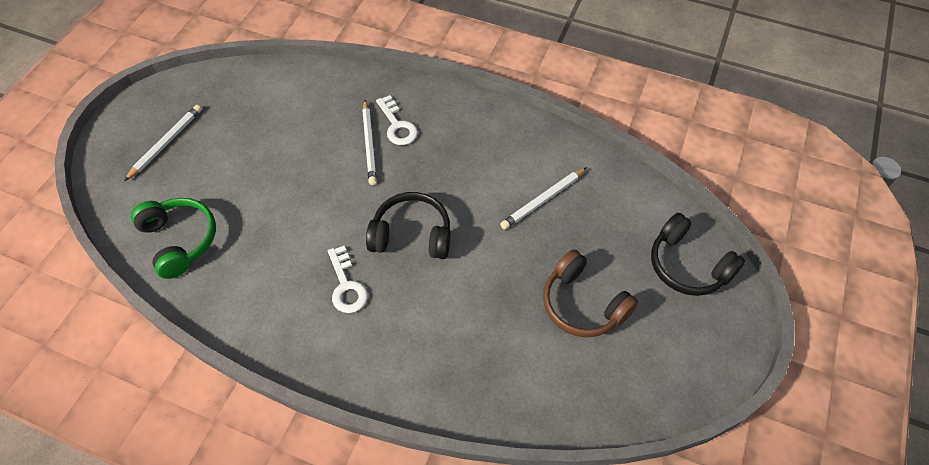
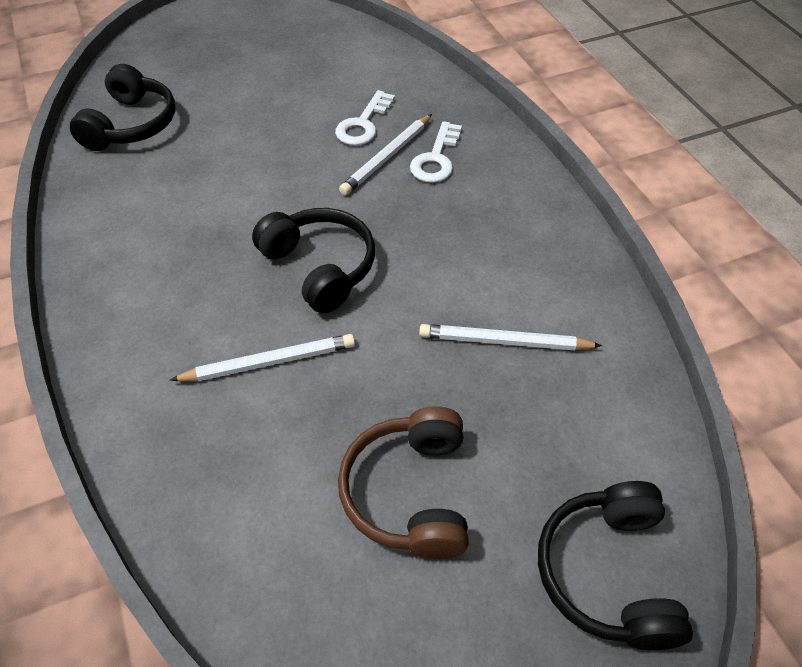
camera: 45 degrees right, 5 degrees down
(166, 143) = (222, 45): white pencil -> white pencil (269, 362)
(180, 240) = (131, 125): green headphones -> black headphones
(346, 285) = (203, 264): white key -> white key (363, 124)

